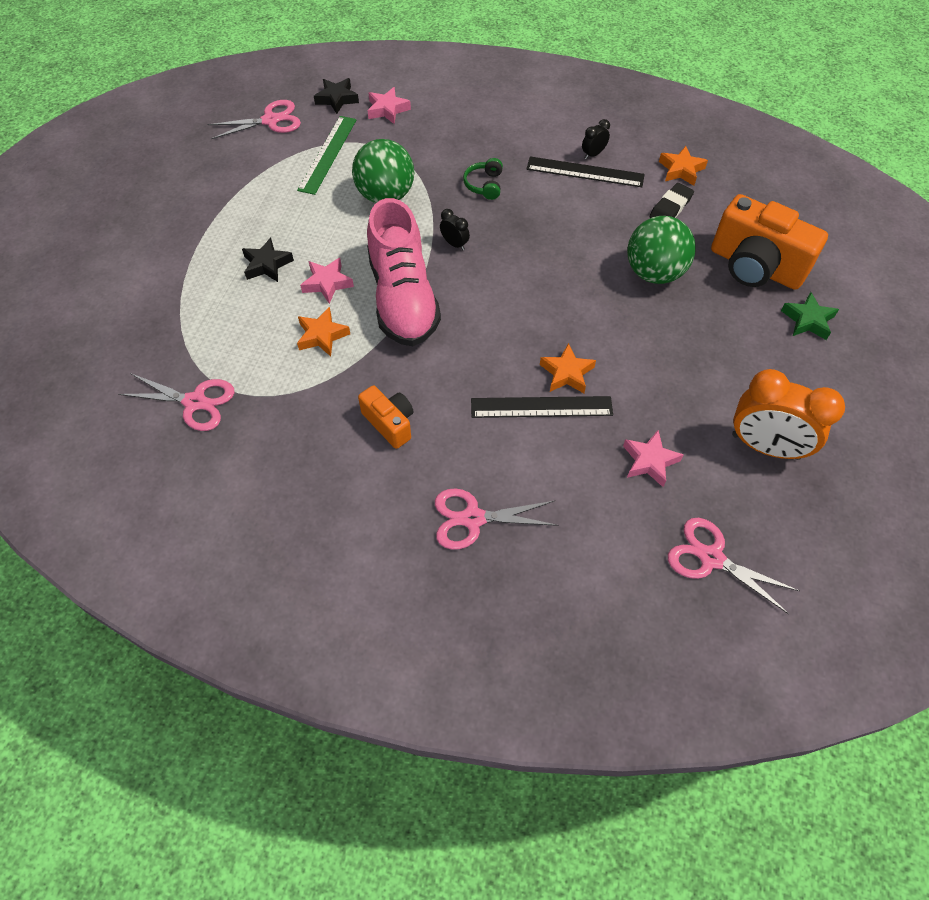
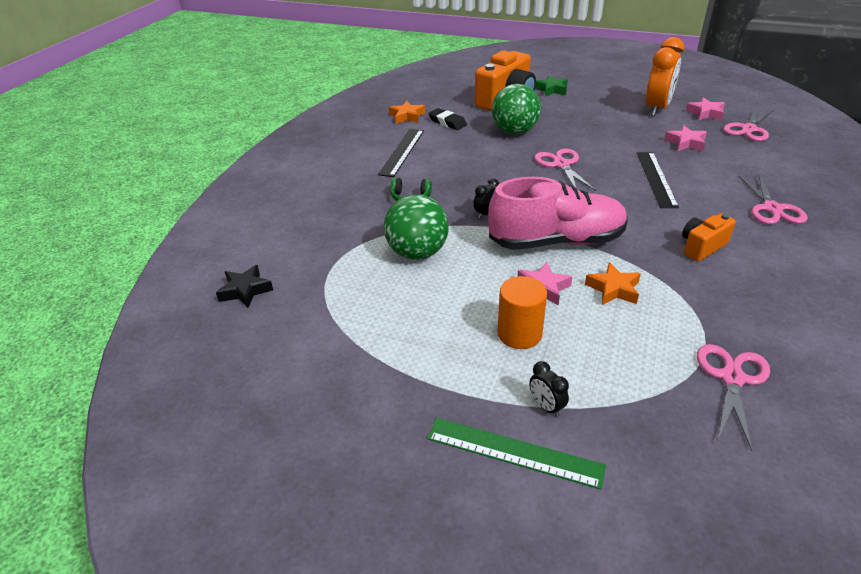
camera: 85 degrees left, 20 degrees down
(267, 264) = (519, 334): black star -> orange cylinder
(270, 120) = (264, 346): pink scissors -> pink scissors (561, 165)
(328, 154) = (343, 294): green ruler -> green ruler (514, 452)
(387, 110) = (280, 253): pink star -> pink star (705, 113)
(567, 373) = (620, 168): orange star -> none
(593, 154) = (381, 147): black clock -> black clock (546, 406)

